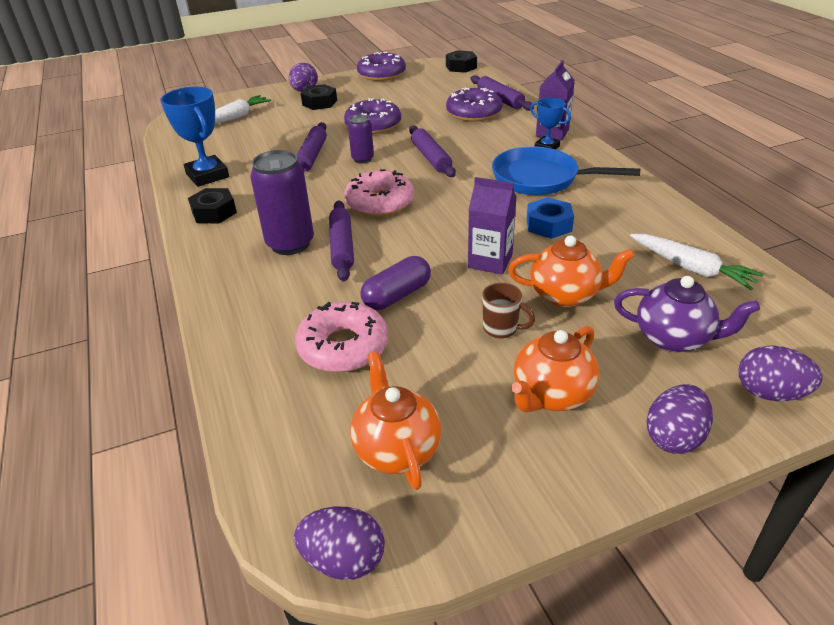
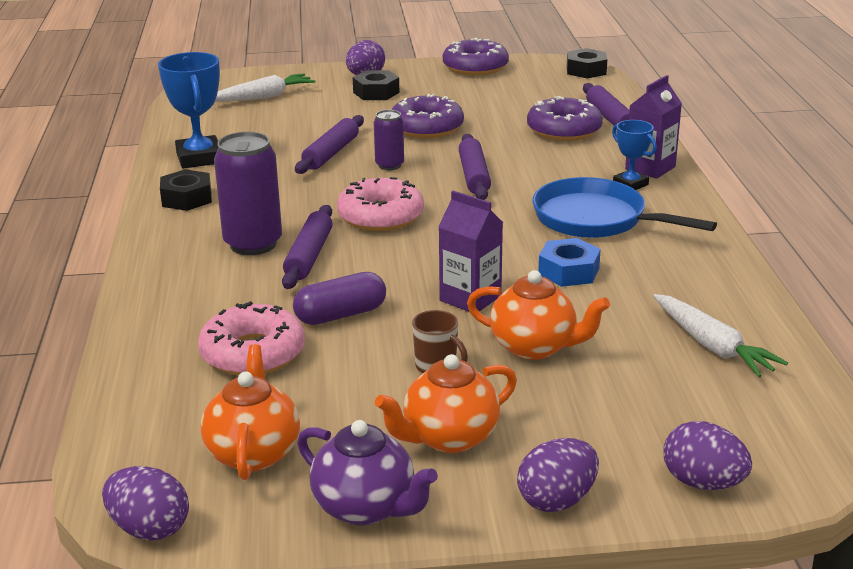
camera: 15 degrees right, 10 degrees down
(673, 338) = (631, 411): purple teapot -> purple teapot (366, 507)

